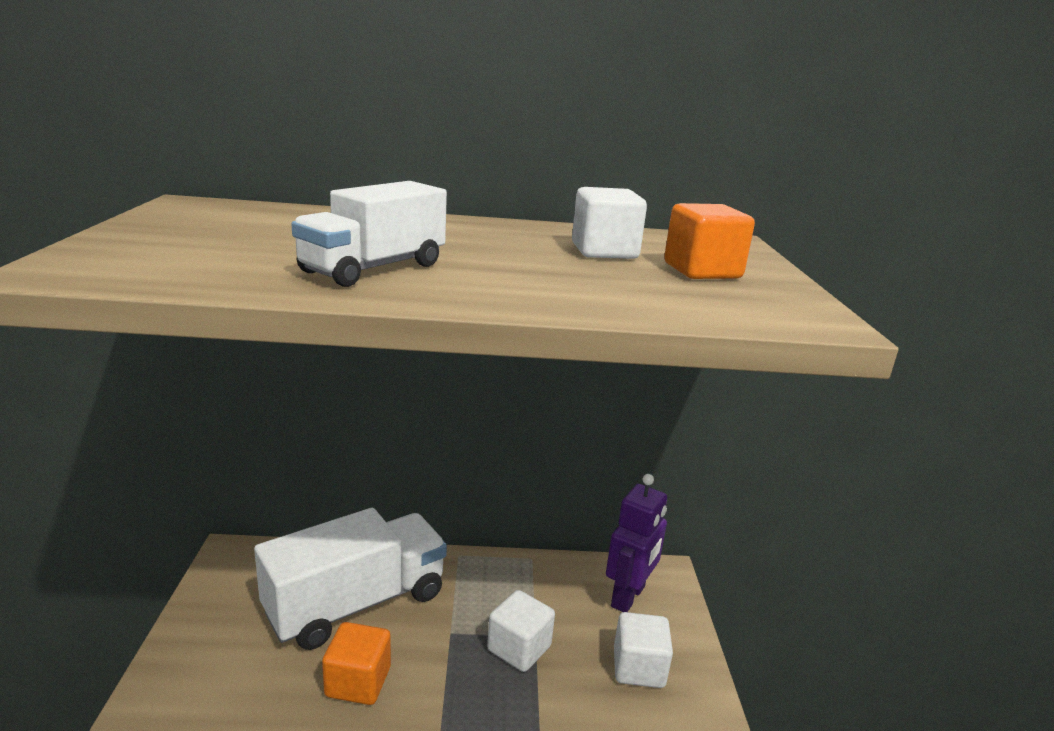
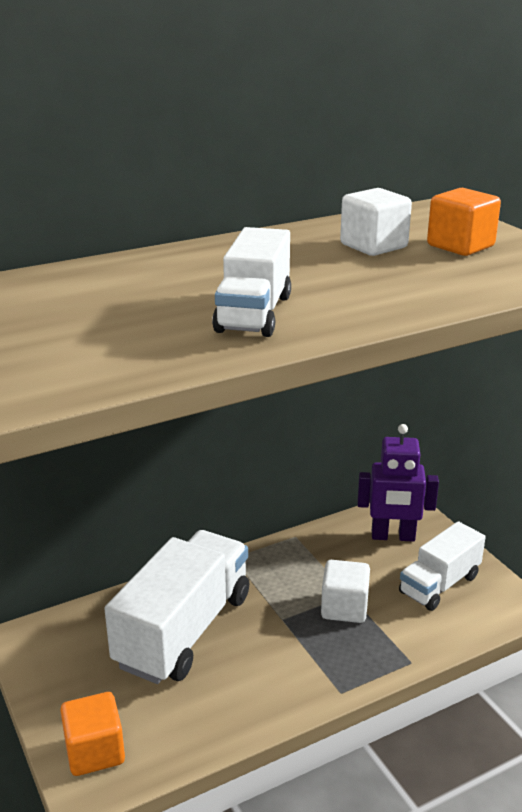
camera: 25 degrees left, 5 degrees up
(358, 682) = (244, 685): orange cube -> orange cube (95, 751)
(628, 597) = (393, 536): purple robot -> purple robot turned 90 degrees clockwise
(638, 668) = (439, 584): white cube -> white truck

